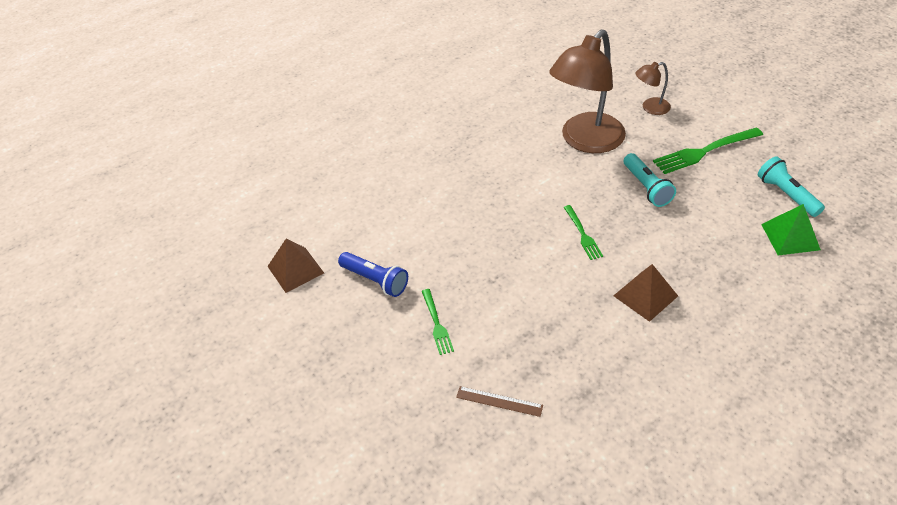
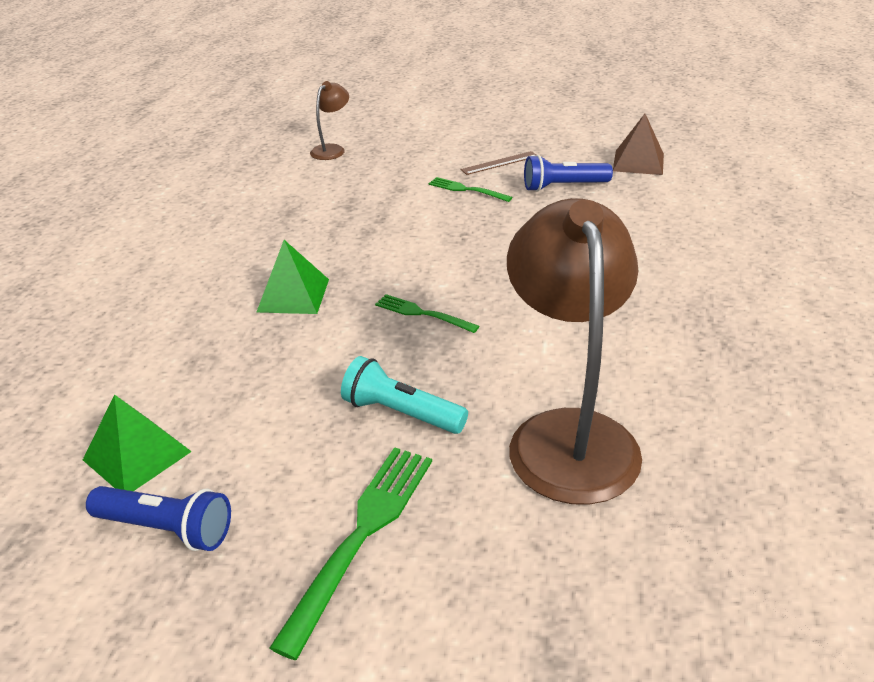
camera: 135 degrees right, 10 degrees down
(499, 401) = (355, 180): brown ruler -> brown ruler (499, 163)
(645, 295) = (293, 295): brown pyramid -> green pyramid
(650, 108) = (545, 579): brown lamp -> brown lamp (332, 149)
(786, 195) = (166, 529): turquoise flashlight -> blue flashlight

